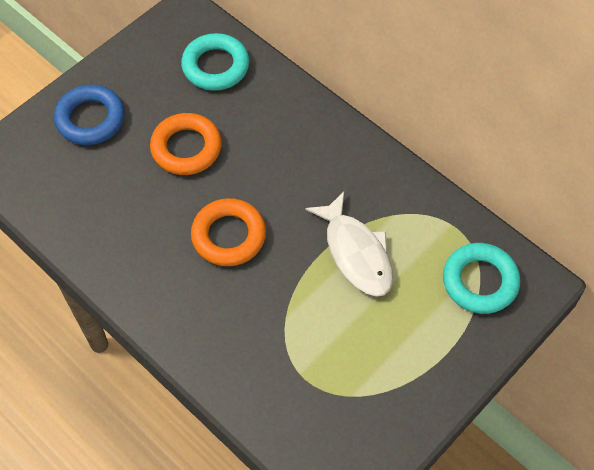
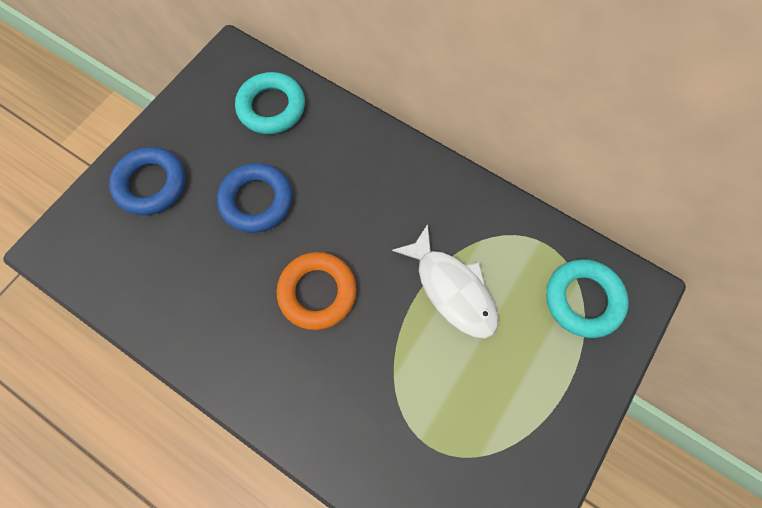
camera: 10 degrees left, 10 degrees up
(186, 148) = (256, 201): orange ring -> blue ring

